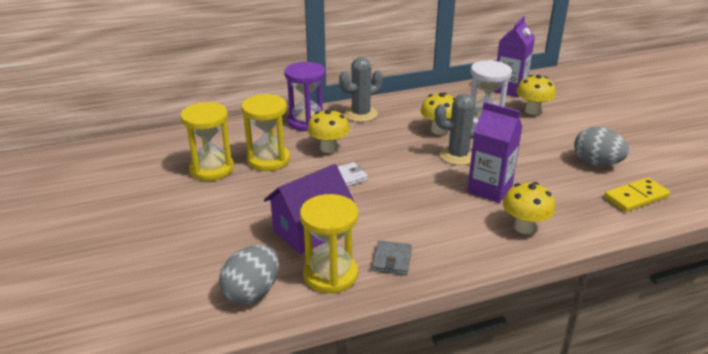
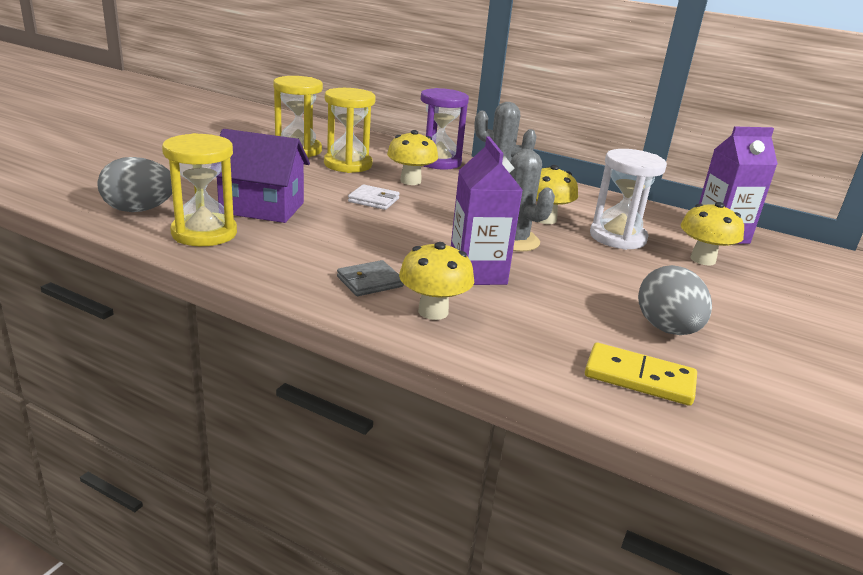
camera: 45 degrees right, 5 degrees down
(392, 260) = (265, 254): grey wallet -> grey wallet (369, 282)

